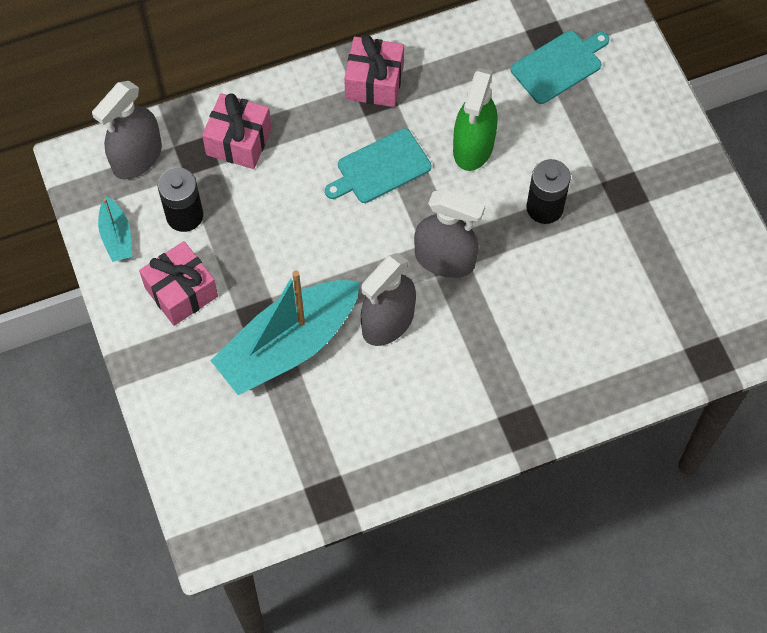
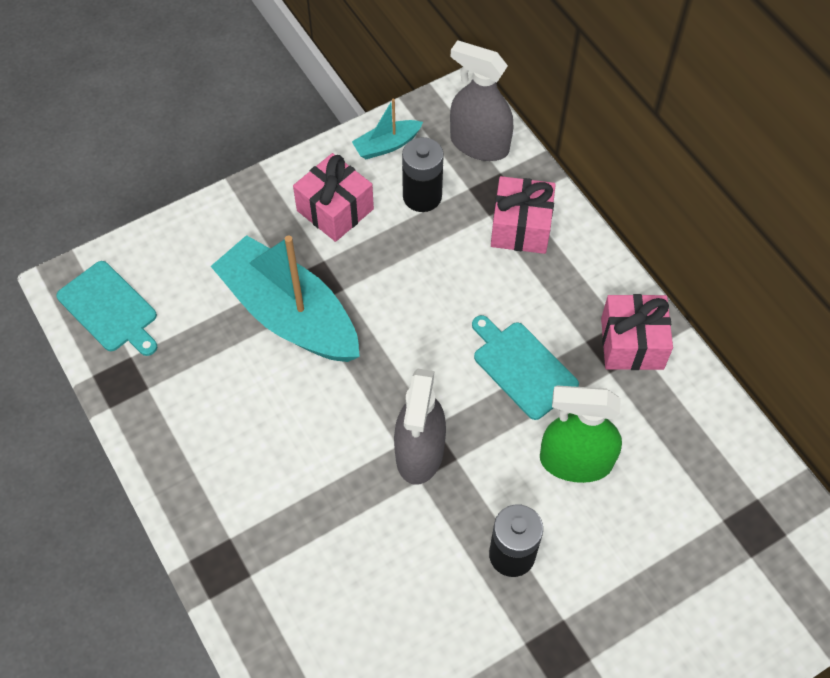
camera: 80 degrees right, 5 degrees down
(388, 322) = (331, 405): grey spray bottle -> none
(559, 65) = (719, 545): turquoise cutting board -> turquoise cutting board (109, 309)

